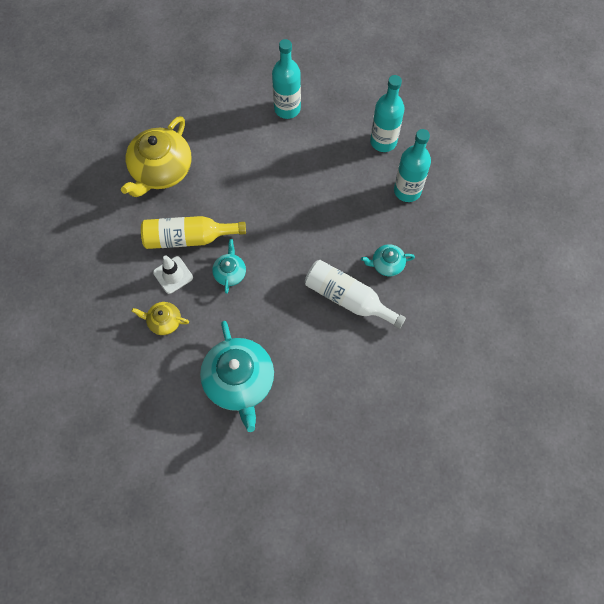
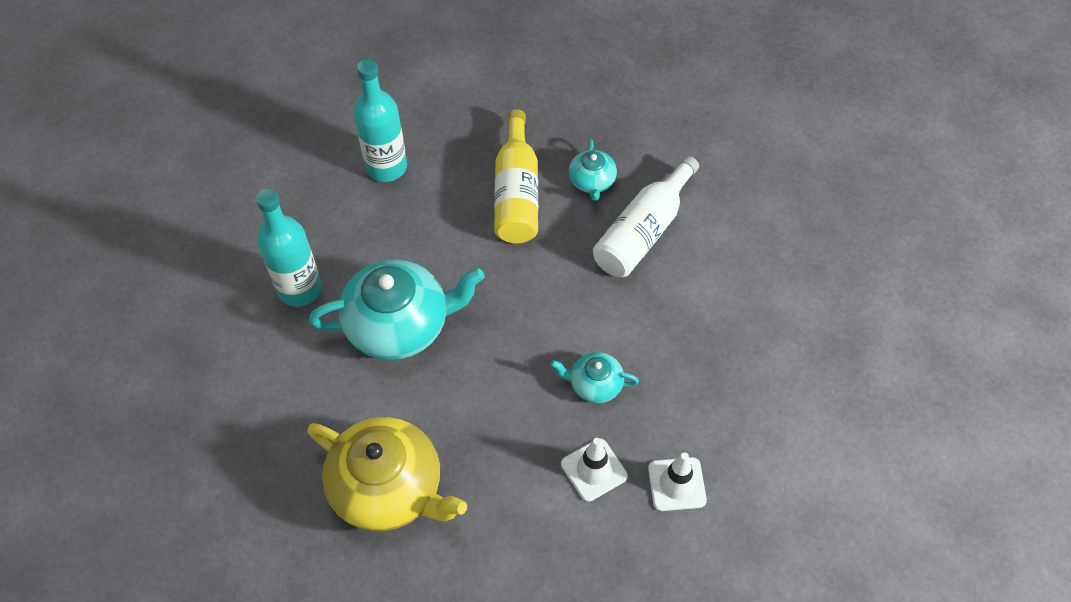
camera: 85 degrees left, 10 degrees down
(164, 321) = (676, 484): yellow teapot -> white traffic cone
(188, 238) = (527, 445): yellow bottle -> yellow bottle (517, 194)
(239, 381) = (774, 377): turquoise teapot -> turquoise teapot (399, 325)
(407, 191) = (475, 147): turquoise bottle -> none

